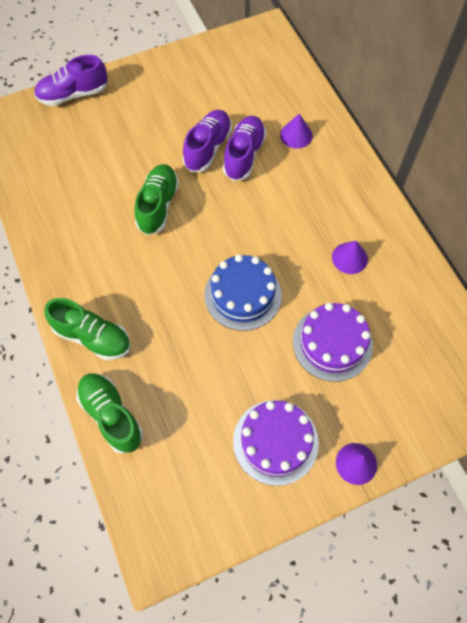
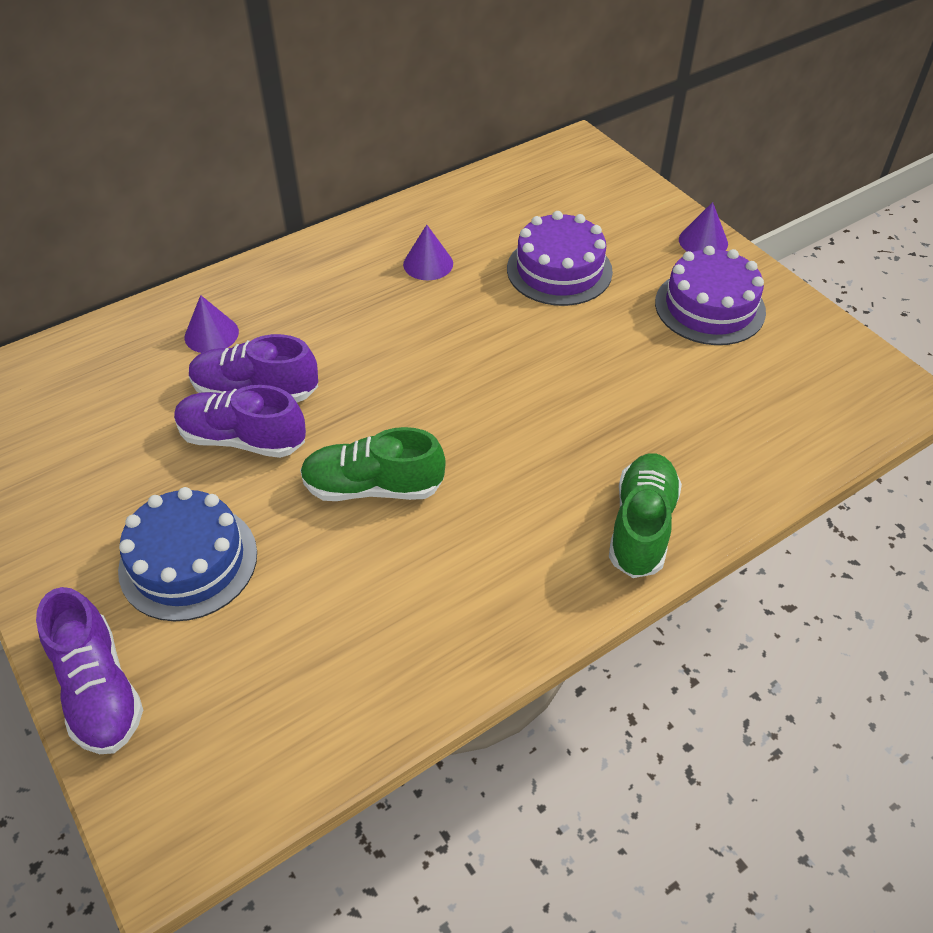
camera: 100 degrees left, 15 degrees down
(111, 415) = (753, 476): green shoe -> none
(243, 295) = (514, 361): blue cake -> blue cake (188, 561)

